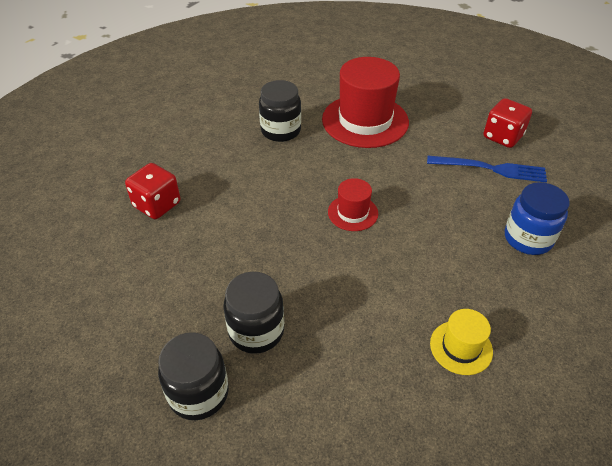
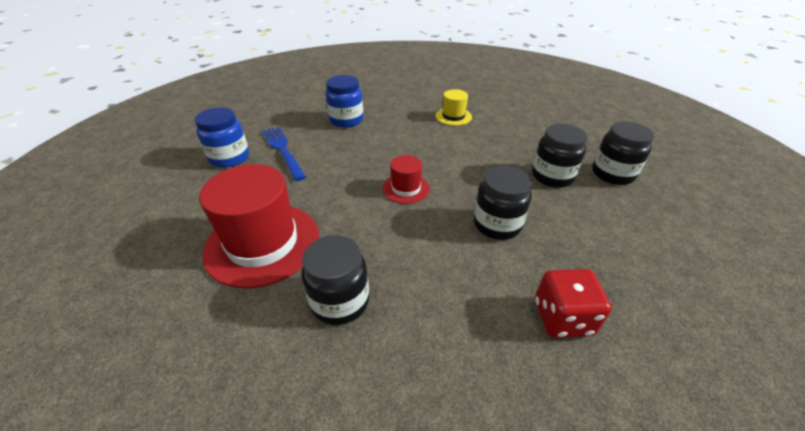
camera: 130 degrees left, 5 degrees down
(252, 236) = (497, 224): none -> black jar
(502, 137) = (229, 158): red dice -> blue jar

